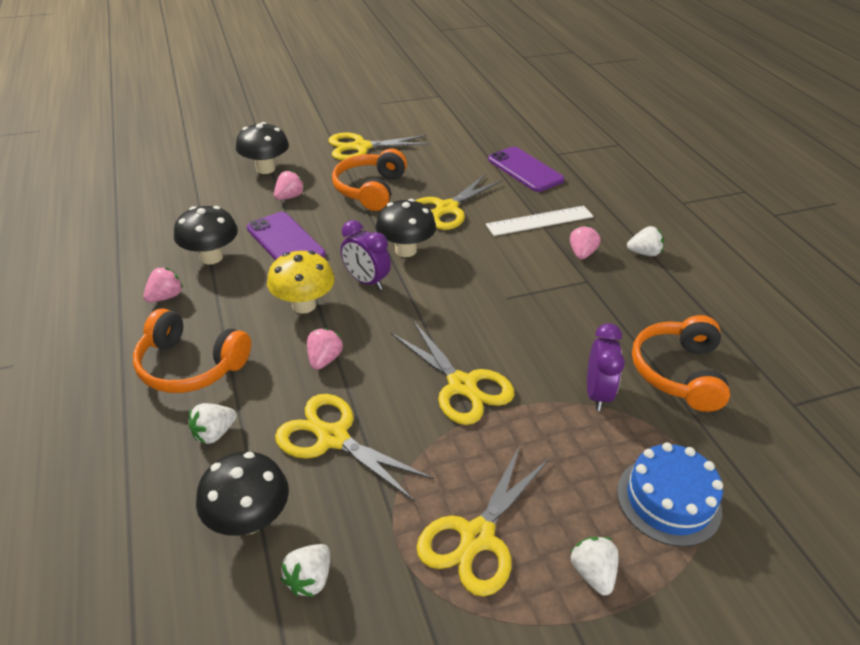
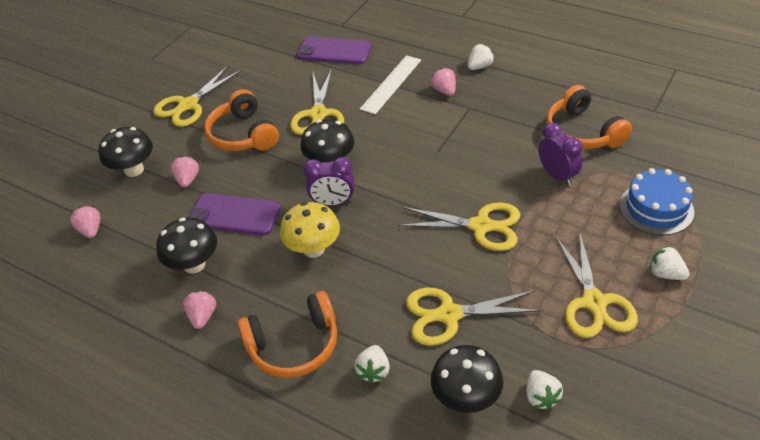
camera: 35 degrees left, 5 degrees up
(324, 359) = (378, 273): pink strawberry -> pink strawberry (91, 230)

